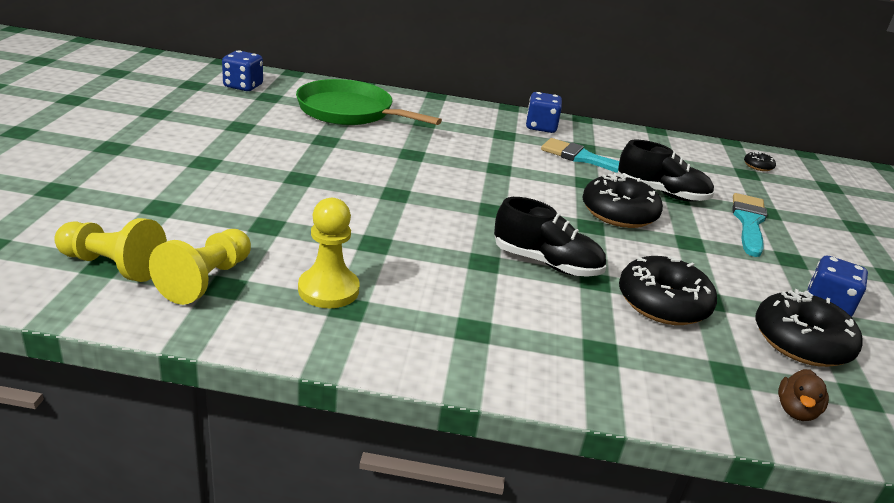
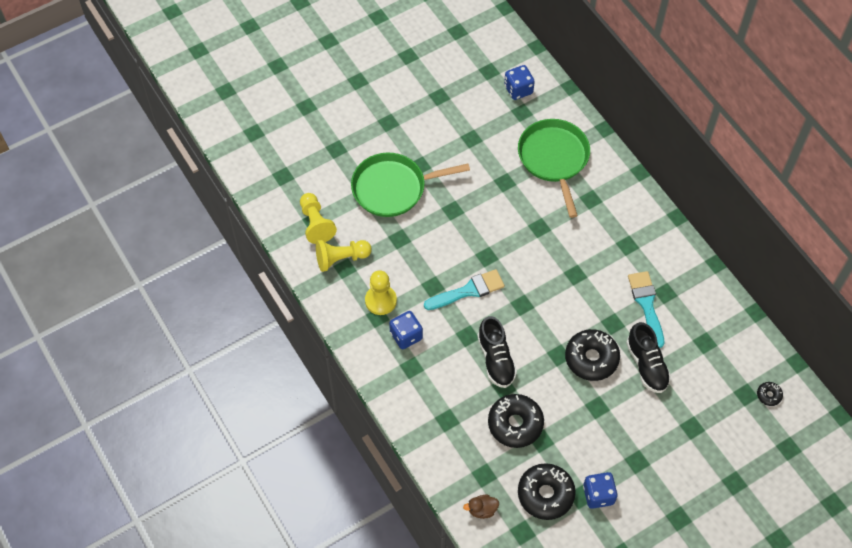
camera: 55 degrees right, 30 degrees up
(194, 190) = (393, 188): none -> green pan
(541, 127) = (666, 253): blue dice -> blue dice (406, 336)
(749, 222) = (662, 424): turquoise brush -> turquoise brush (468, 291)

